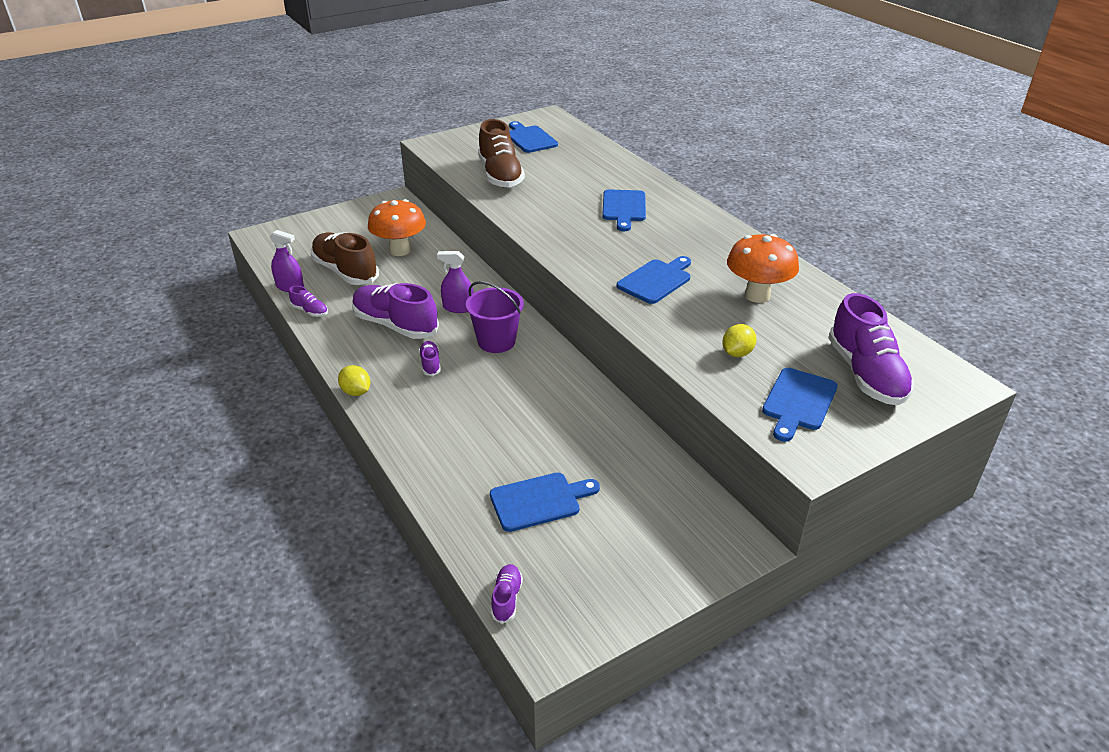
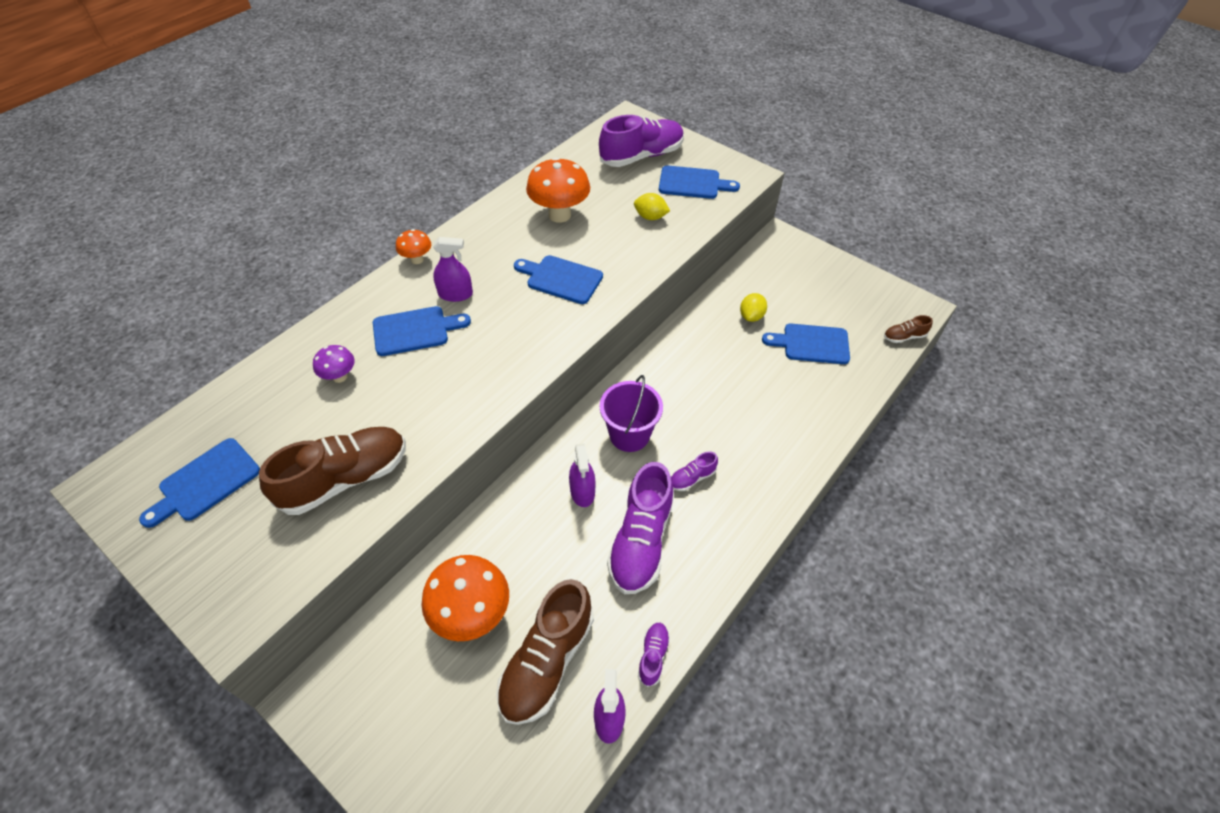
camera: 110 degrees left, 15 degrees up
(356, 392) = (766, 525): yellow lemon -> yellow lemon (751, 316)
(506, 599) = (904, 337): purple shoe -> brown shoe
(539, 501) = (812, 344): blue cutting board -> blue cutting board turned 45 degrees counterclockwise
(591, 178) = (340, 377): none -> purple mushroom
(659, 228) = (455, 294): none -> purple spray bottle
(712, 216) = (417, 260): none -> orange mushroom

